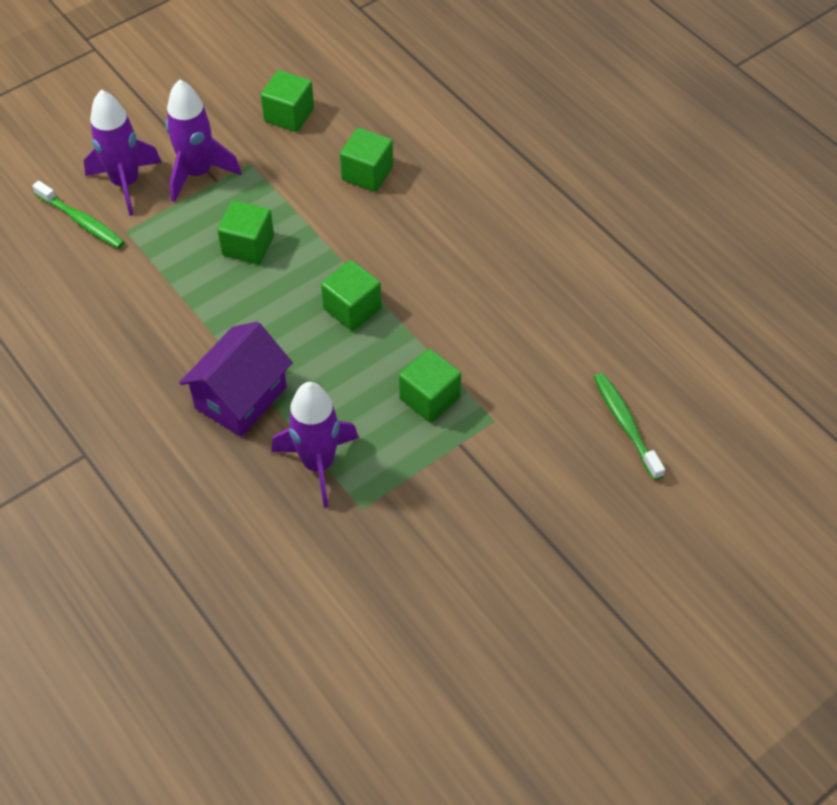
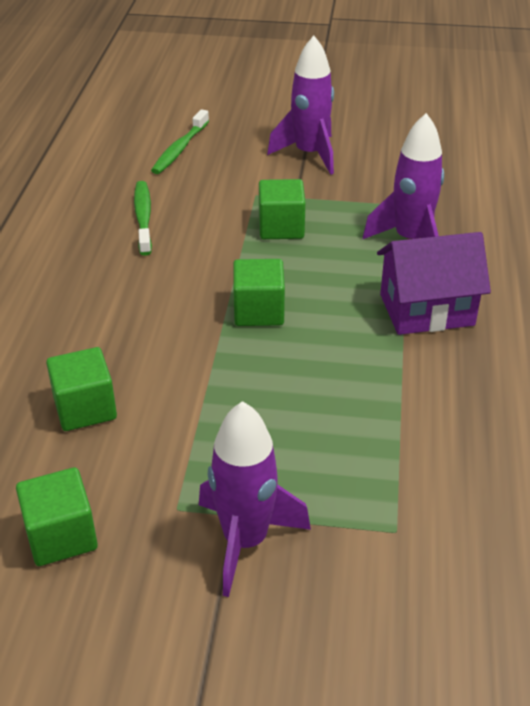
camera: 135 degrees left, 15 degrees down
(81, 221) = (440, 582): green toothbrush -> green toothbrush (143, 218)
(126, 183) = (341, 594): purple rocket -> purple rocket (309, 154)
(248, 246) = (284, 421): green cube -> none

